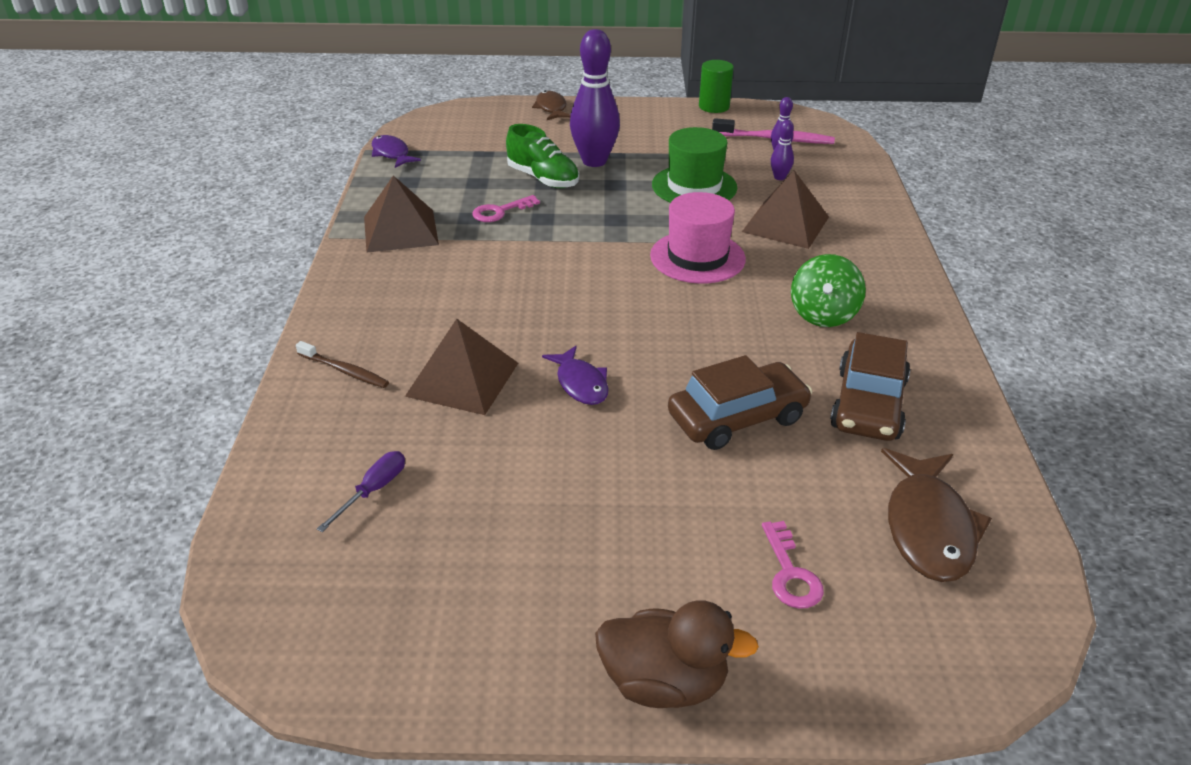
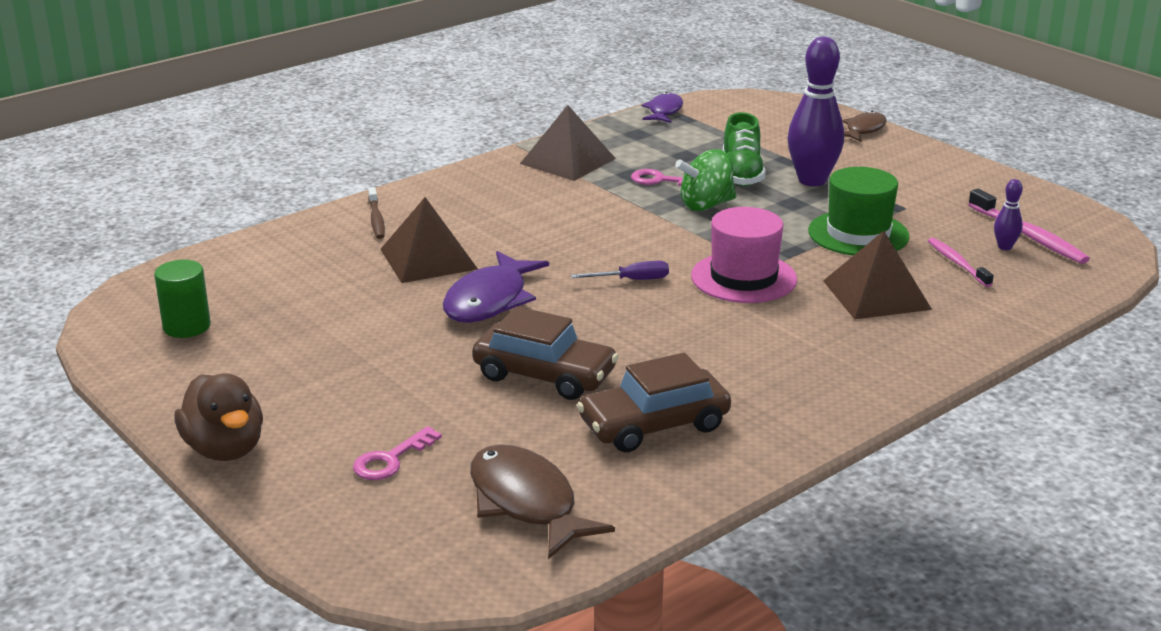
camera: 50 degrees right, 10 degrees down
(373, 490) = (274, 282): purple screwdriver -> purple screwdriver (632, 280)
(580, 383) = (490, 300): purple fish -> purple fish, size x1.63
(714, 106) = (1028, 187): green cylinder -> green cylinder (187, 327)
(779, 177) = (957, 263): purple bowling pin -> pink toothbrush
(823, 315) = (755, 361): green spinning top -> green spinning top (706, 205)
(928, 527) = (526, 503): brown fish -> brown fish turned 90 degrees clockwise

